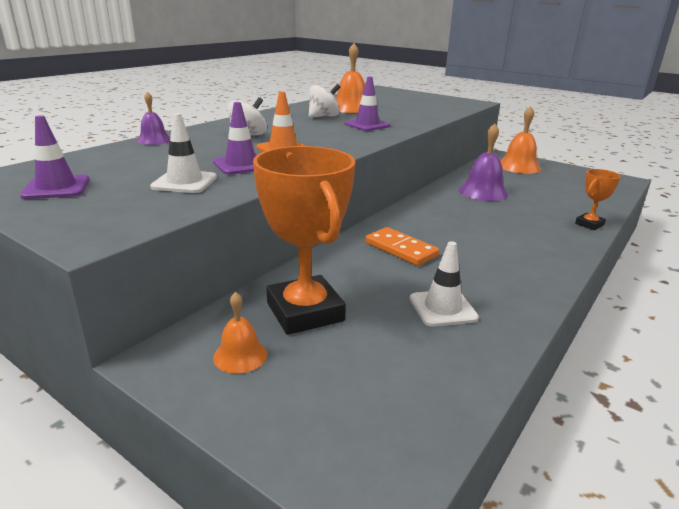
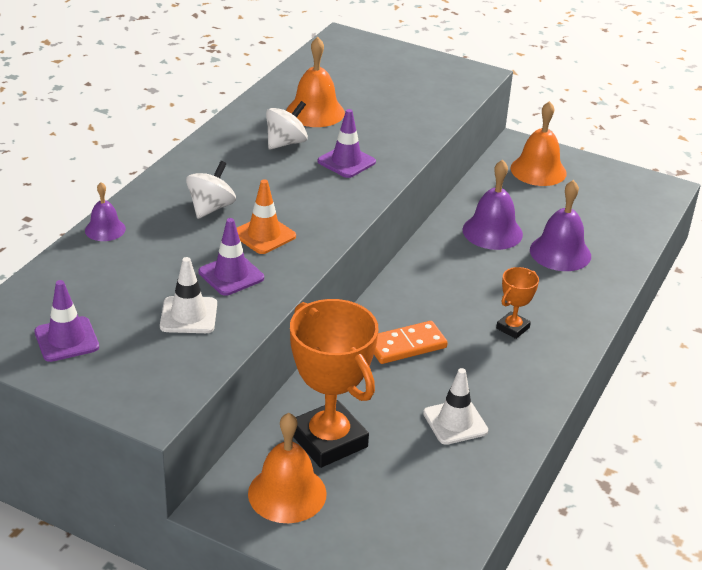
camera: 10 degrees left, 10 degrees up
(240, 355) = (287, 493): orange bell -> orange bell, size x1.70
(401, 249) = (406, 345): orange domino -> orange domino turned 60 degrees counterclockwise
(541, 205) = (560, 252): none -> purple bell
(589, 224) = (609, 282): orange trophy -> orange trophy (512, 328)

